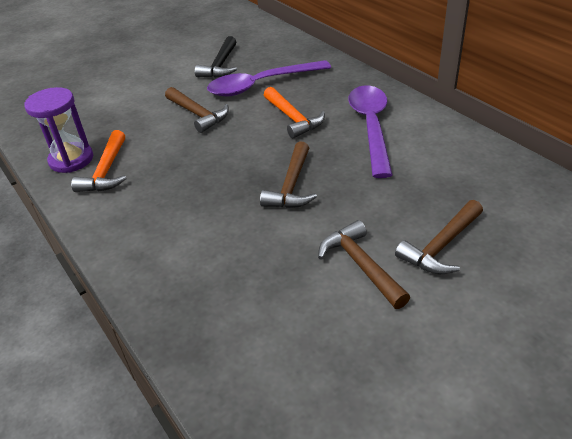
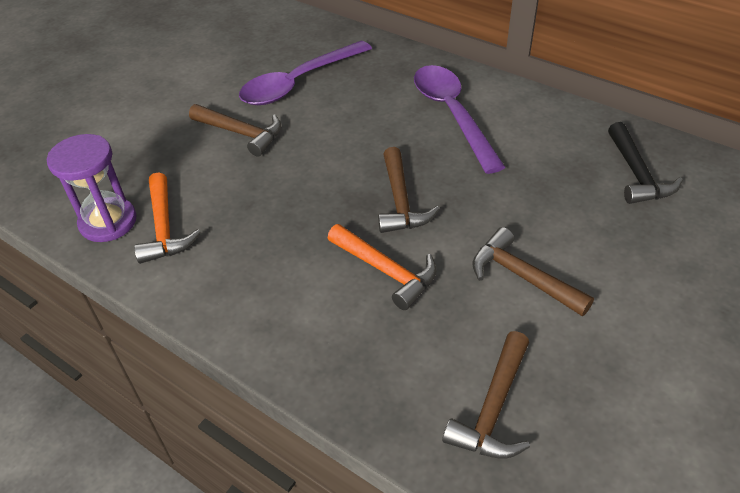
camera: 20 degrees left, 5 degrees up
(220, 65) = (234, 65): black hammer -> black hammer (637, 174)
(293, 118) = (359, 119): orange hammer -> orange hammer (386, 271)
(441, 246) = (591, 237): brown hammer -> brown hammer (493, 408)

